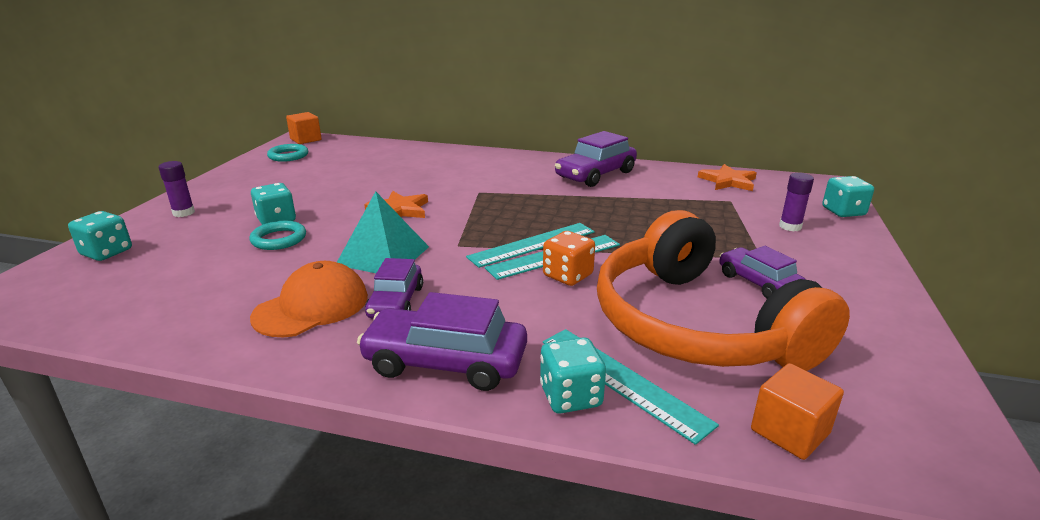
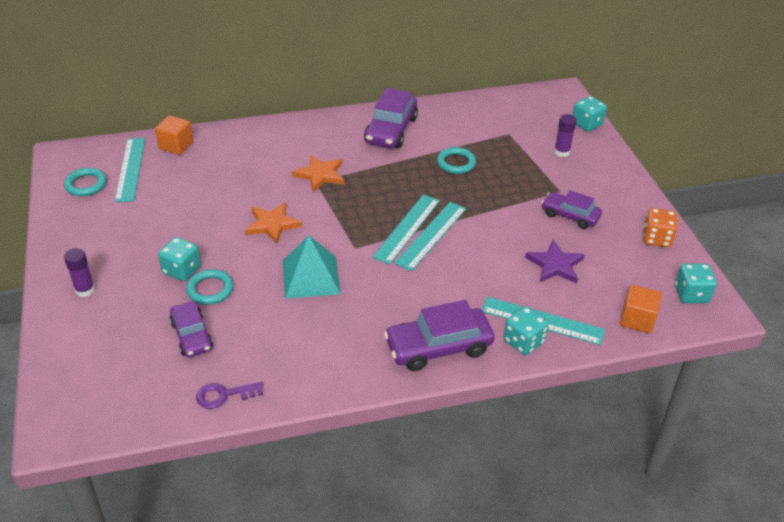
camera: 30 degrees left, 15 degrees up
(107, 252) = (81, 354): turquoise dice -> turquoise dice (691, 294)
(160, 325) = (224, 395): none -> purple key
(306, 139) = (72, 154): orange cube -> orange cube (176, 145)
(312, 306) = (311, 340): orange cap -> none
(334, 154) = (130, 169): none -> turquoise ruler
(396, 302) = (364, 315): purple car -> purple car (192, 336)
(567, 275) = (453, 250): orange dice -> orange dice (656, 238)
(644, 209) = (456, 163): none -> turquoise ring
(695, 325) = (555, 265): orange headphones -> purple star
(728, 181) = (494, 109): orange star -> orange star (320, 175)

